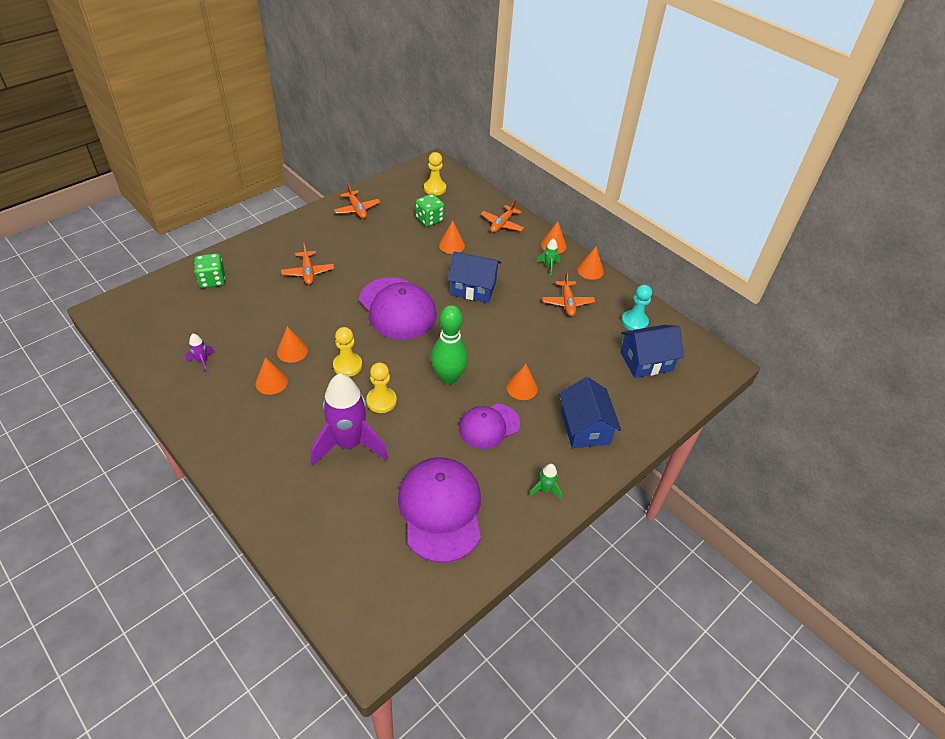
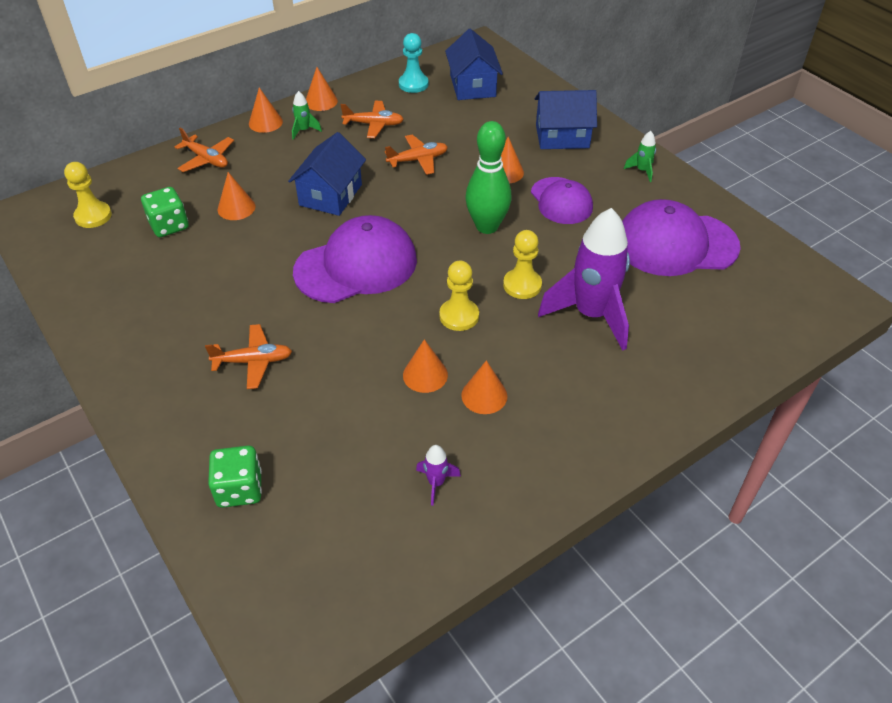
camera: 80 degrees left, 0 degrees up
(357, 209) = (110, 304): orange plane -> orange plane (418, 160)

